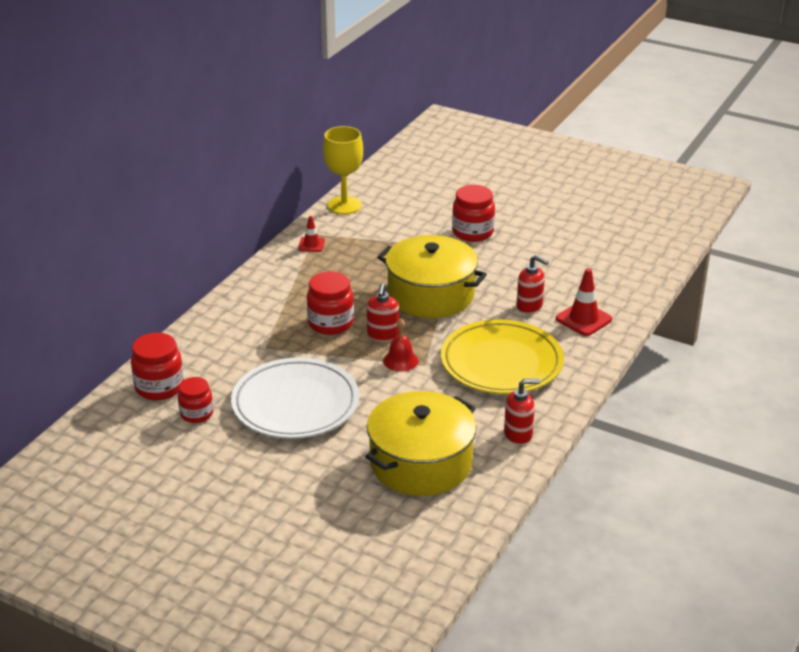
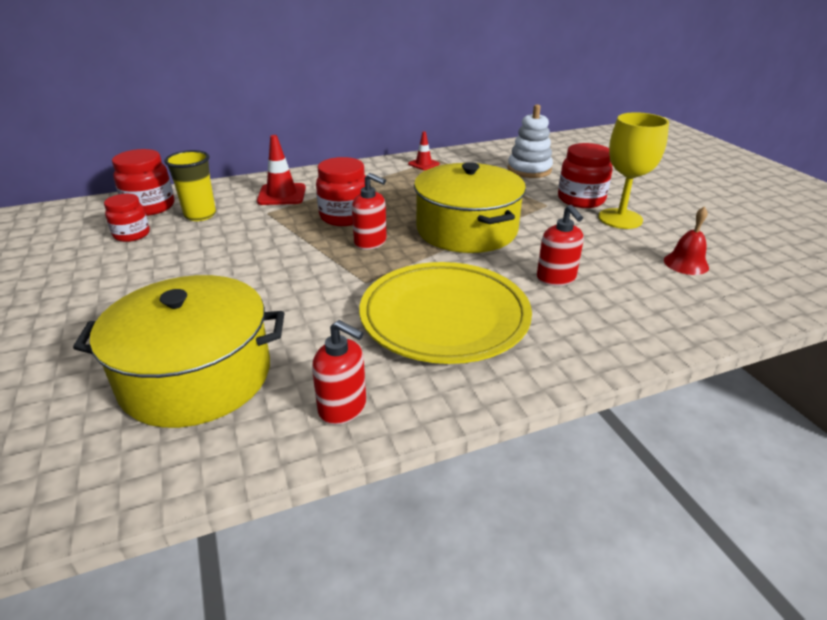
camera: 40 degrees right, 0 degrees up
(217, 374) = (200, 215): none -> yellow cup
(295, 404) = (205, 262): white plate -> none
(344, 205) = (491, 150): yellow goblet -> yellow goblet (620, 219)
(383, 335) = (370, 242): red soap dispenser -> red soap dispenser turned 105 degrees counterclockwise
(400, 360) = (350, 269): red bell -> red bell (686, 263)
(401, 216) = (529, 170): none -> white stacking toy
(583, 319) = (608, 317): red traffic cone -> red traffic cone (282, 195)

